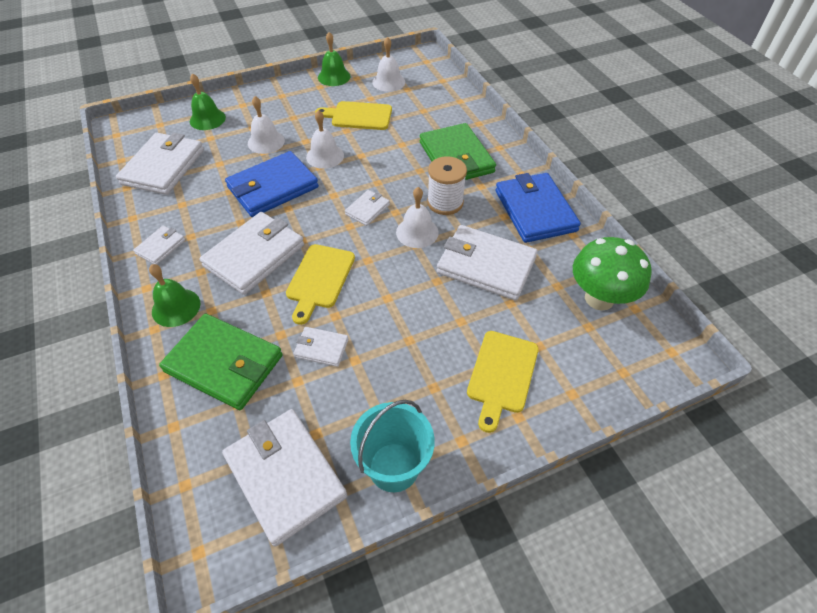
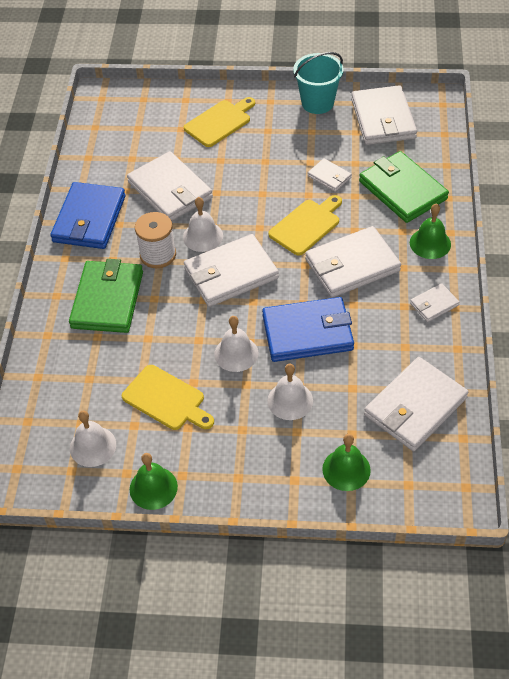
camera: 150 degrees left, 0 degrees up
(367, 209) = (231, 274): white wallet -> white wallet, size x2.03
(599, 298) = (112, 140): green mushroom -> none

